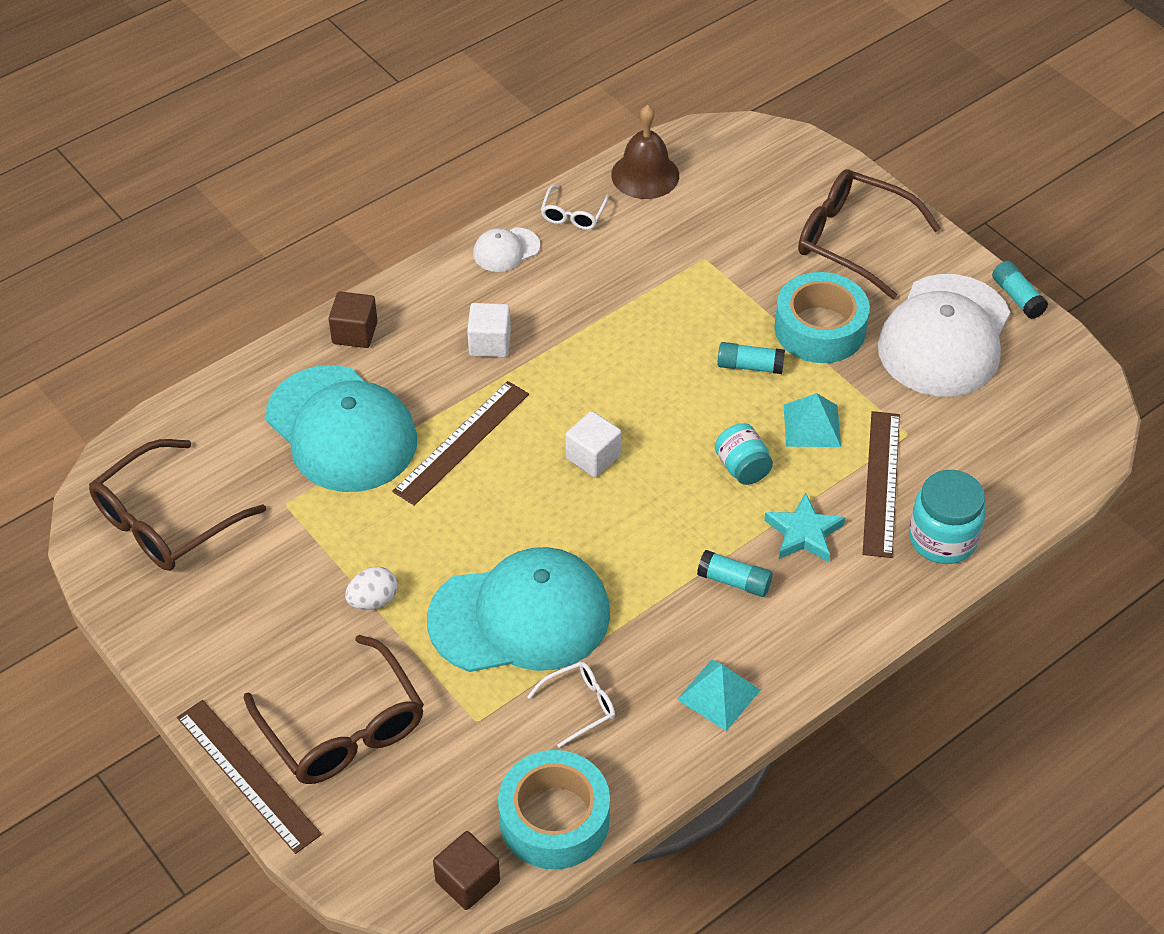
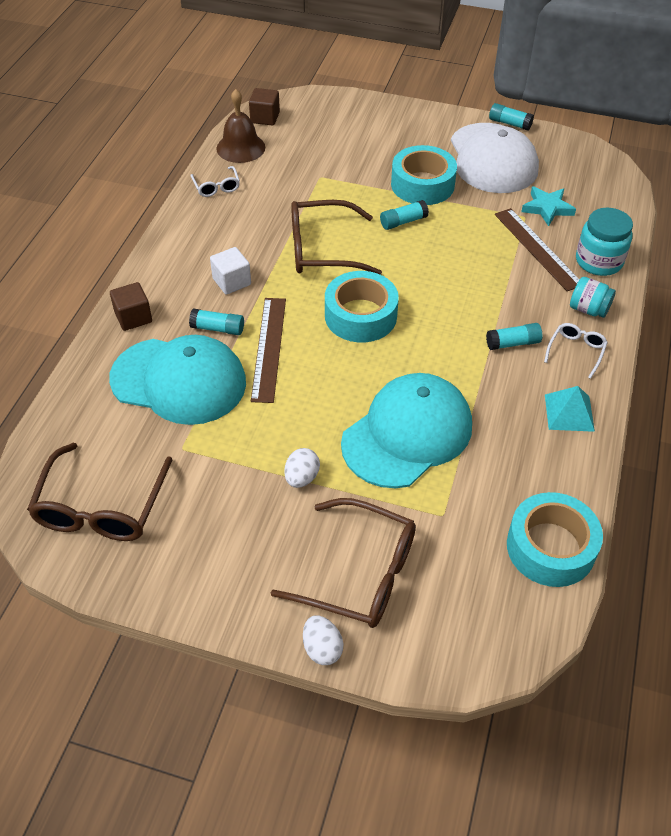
camera: 35 degrees left, 0 degrees up
(247, 775) = (322, 648): brown ruler -> white egg
(429, 391) = (218, 328): none -> turquoise glue stick
(467, 881) = (537, 623): brown cube -> brown cube (265, 118)
(506, 250) = (192, 224): white cap -> none
(579, 705) = (496, 467): white glasses -> white glasses (576, 351)
(593, 457) = (360, 316): white cube -> turquoise tape
(742, 467) = (454, 278): turquoise jar -> turquoise jar (588, 309)
(803, 533) = (524, 296): turquoise star -> turquoise star (547, 208)
(812, 425) = (469, 237): turquoise pyramid -> none
(853, 240) = (395, 132): brown glasses -> brown glasses (322, 249)

